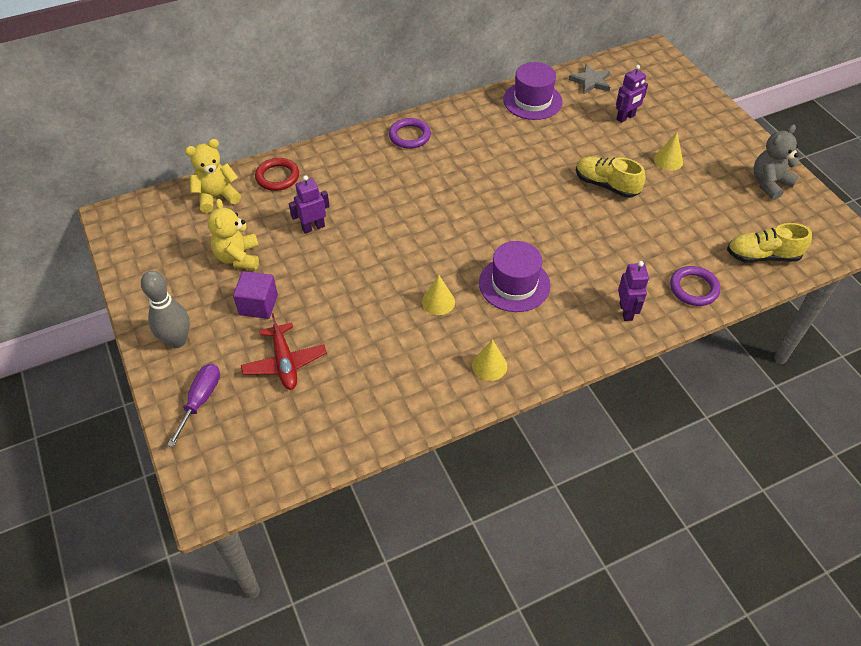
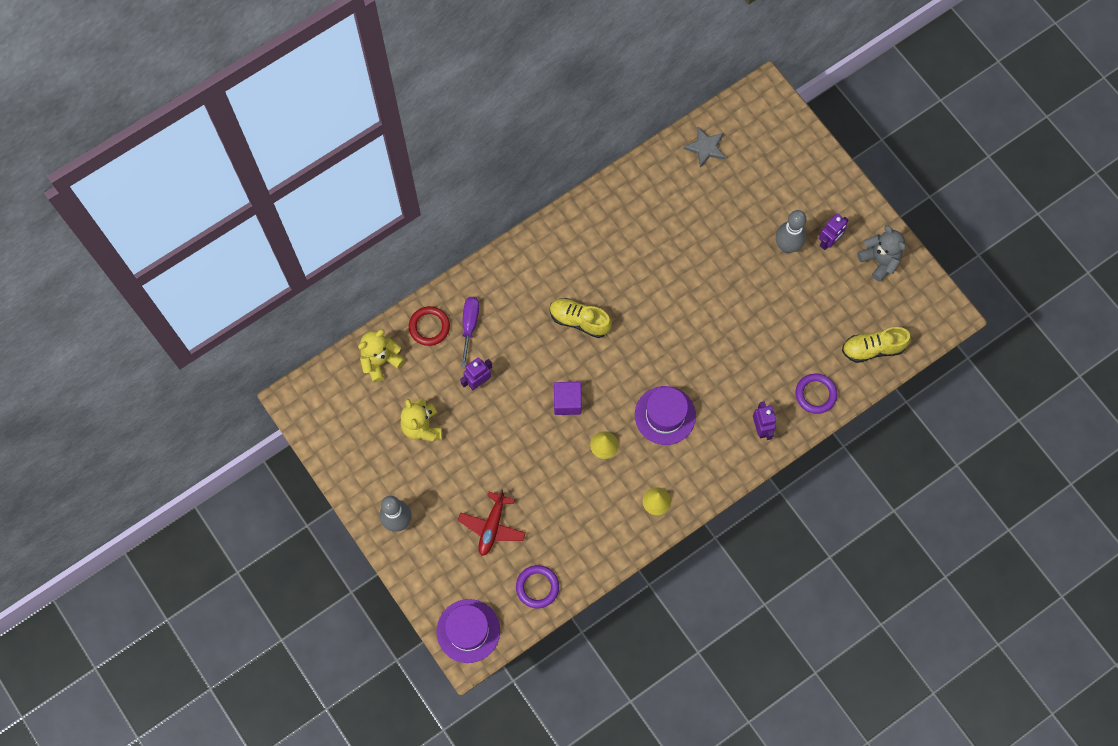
camera: 10 degrees left, 20 degrees up
(200, 400) = (436, 572): purple screwdriver -> purple screwdriver (469, 325)
(258, 305) = (454, 474): purple cube -> purple cube (567, 402)
(284, 362) = (492, 526): red plane -> red plane turned 45 degrees clockwise
(409, 136) = (541, 253): purple ring -> purple ring (537, 587)
(532, 101) = (651, 185): purple hat -> purple hat (468, 631)
(606, 185) = (732, 287): yellow shoe -> yellow shoe (579, 320)
(625, 117) = (743, 194): purple robot -> purple robot (828, 241)
(668, 160) = (787, 246): yellow cone -> grey bowling pin
(769, 183) = (879, 261): grey teddy bear -> grey teddy bear turned 105 degrees clockwise

